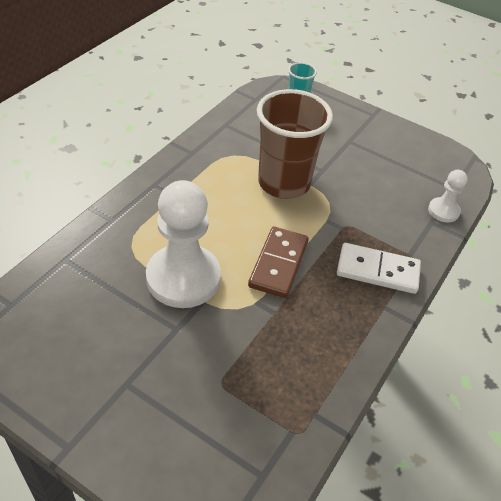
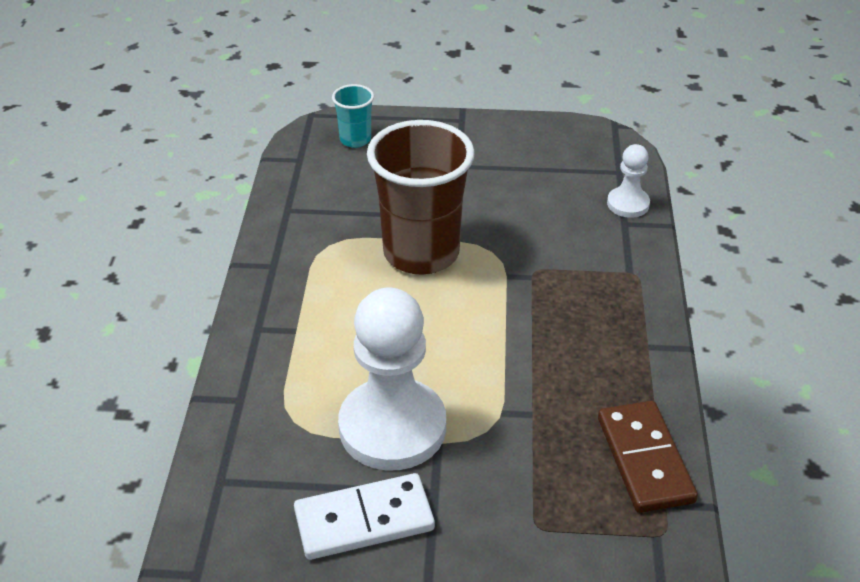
camera: 25 degrees left, 5 degrees down
(278, 264) = (493, 354): brown domino -> brown domino (645, 459)
(377, 271) = (609, 308): white domino -> white domino (364, 520)

